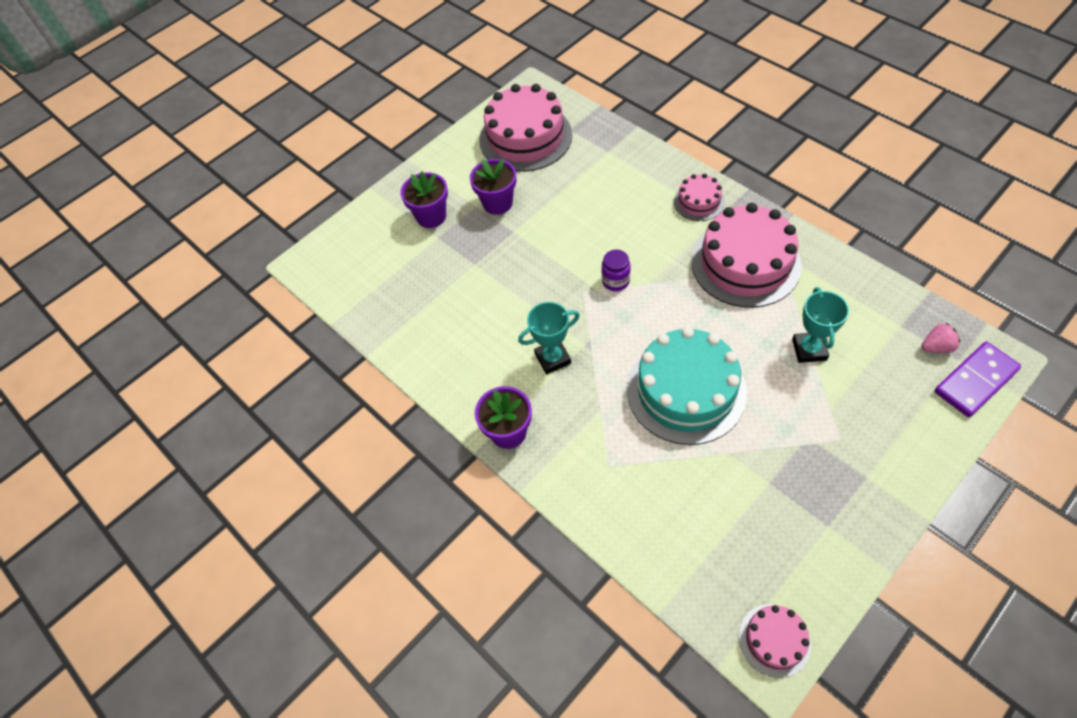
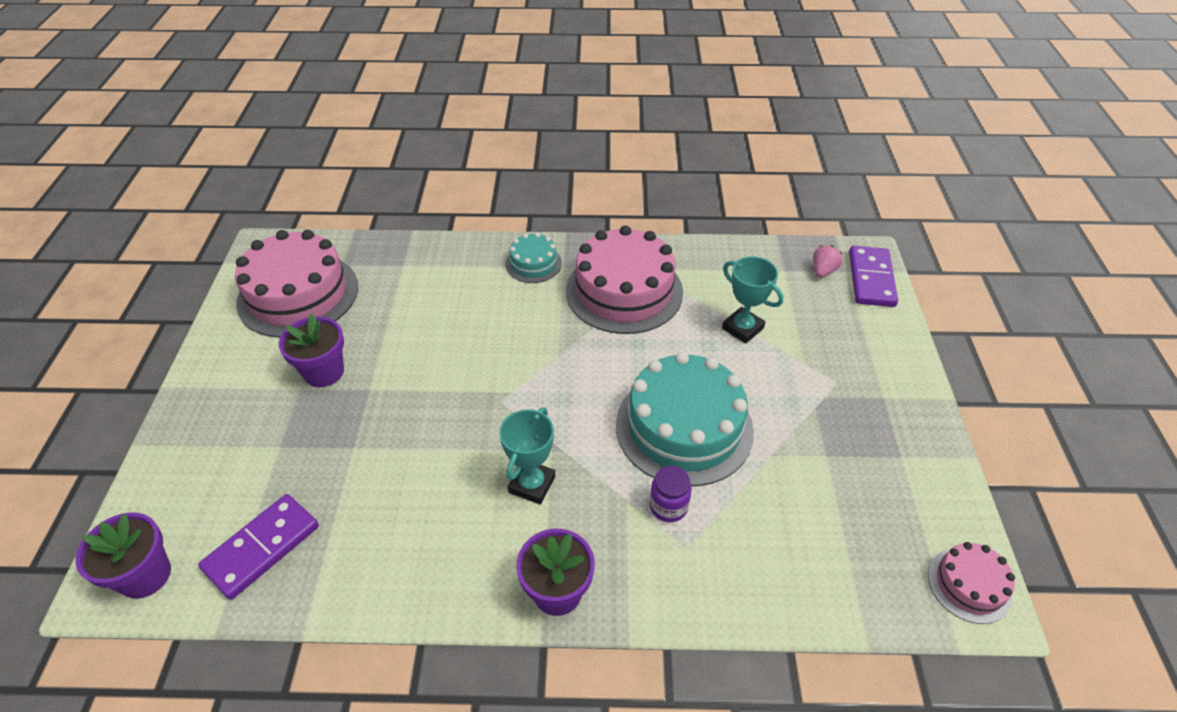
camera: 50 degrees left, 10 degrees down
(385, 293) = (262, 548): none -> purple domino
(431, 216) = (250, 429): purple flower pot -> purple flower pot (145, 575)
(615, 281) = (524, 373): purple jar -> purple jar (668, 506)
(699, 201) = (533, 263): pink cake -> turquoise cake

